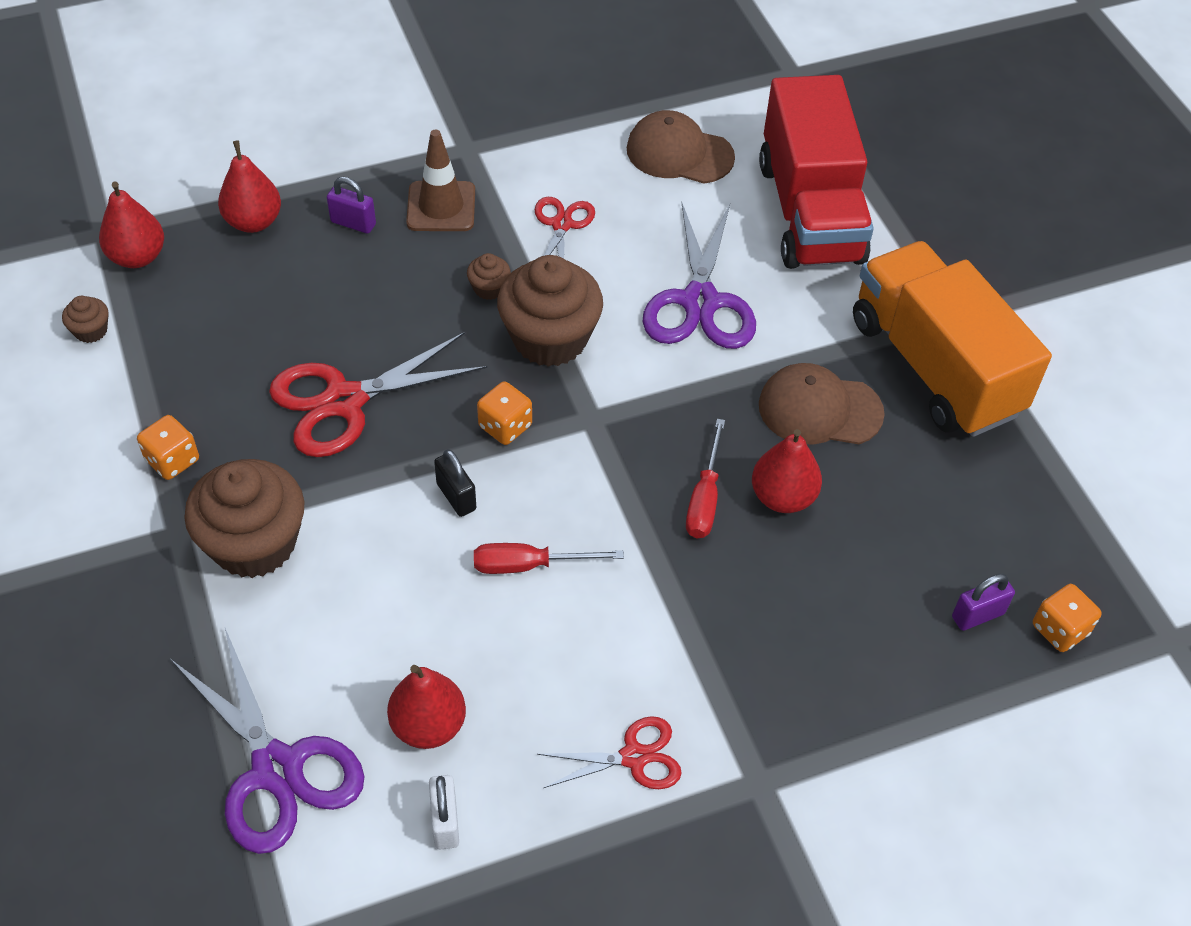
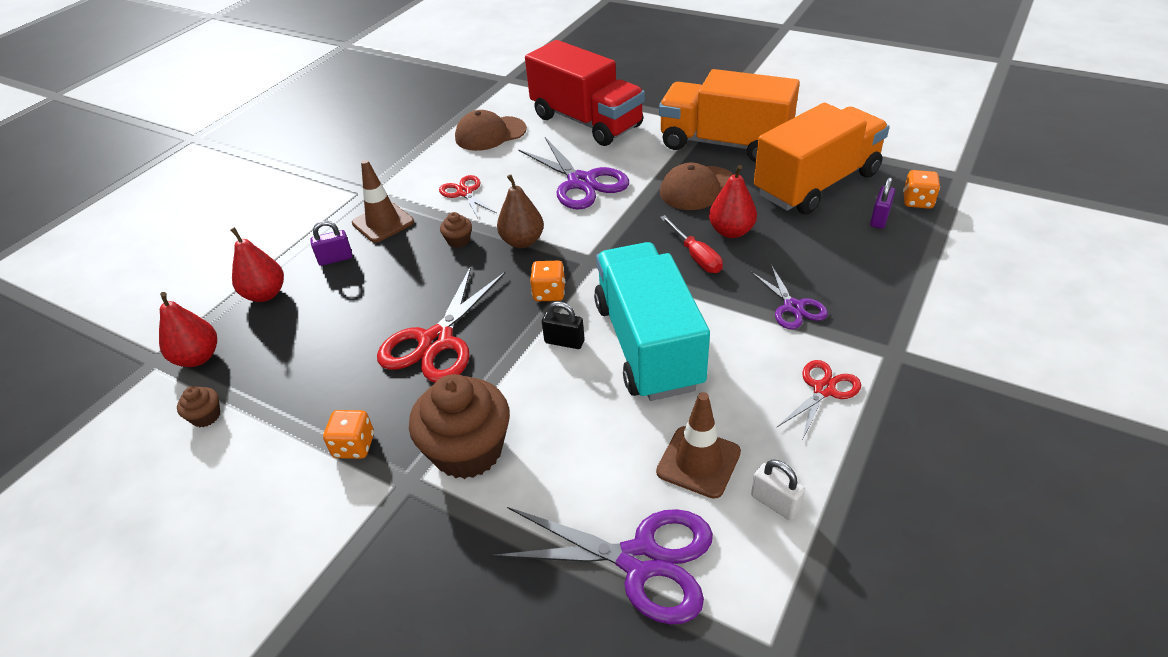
camera: 35 degrees left, 10 degrees down
(428, 725) = (698, 462): red pear -> brown traffic cone
(529, 565) = (648, 344): red screwdriver -> turquoise truck
(550, 338) = (522, 241): brown cupcake -> brown pear
(726, 643) = (793, 307): none -> purple scissors
(968, 510) = (816, 184): none -> orange truck

